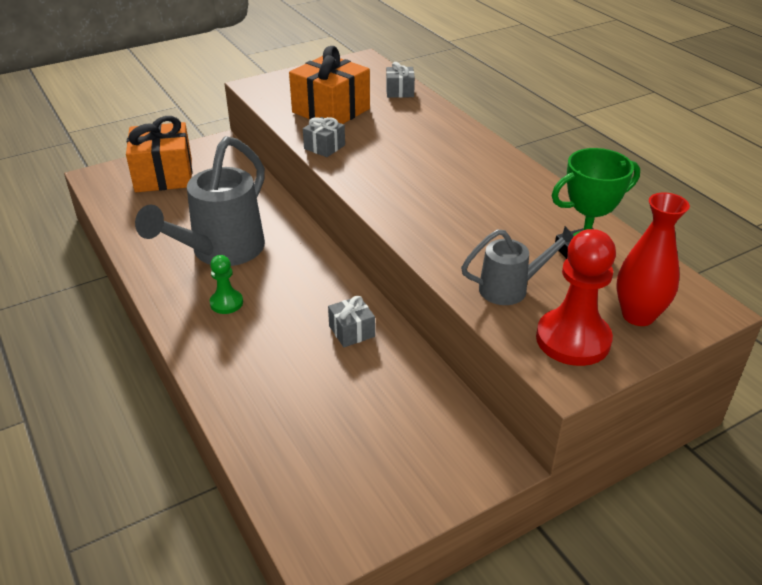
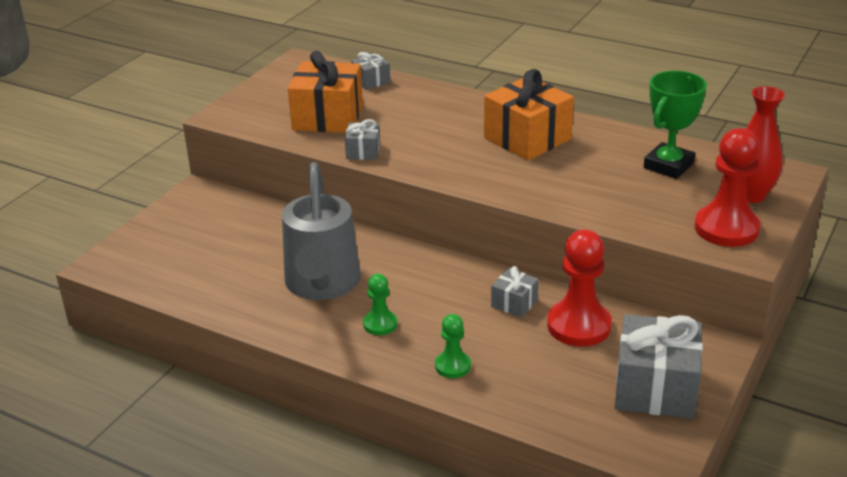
camera: 30 degrees left, 5 degrees down
(164, 175) = (175, 239): orange gift -> orange gift (527, 139)
(241, 366) = (453, 366): none -> green pawn
(385, 378) = (579, 326): none -> red pawn
(390, 473) = (655, 388): none -> grey gift
(511, 288) = (646, 210): grey watering can -> none

